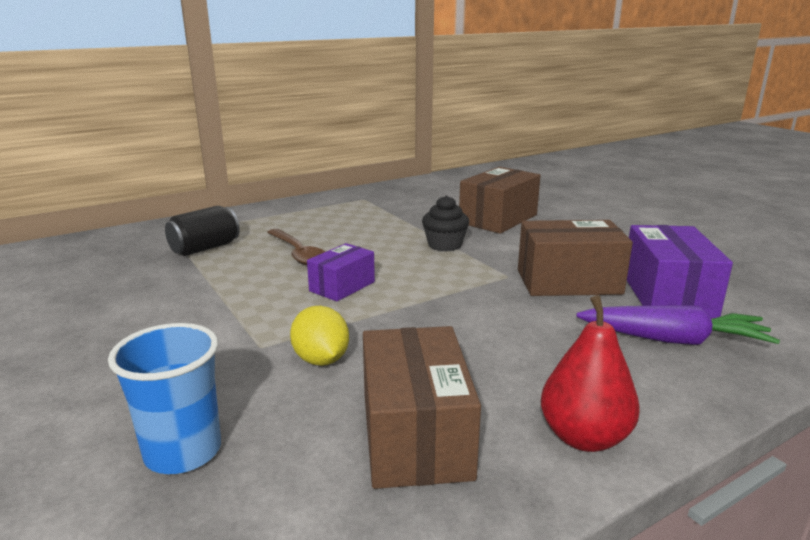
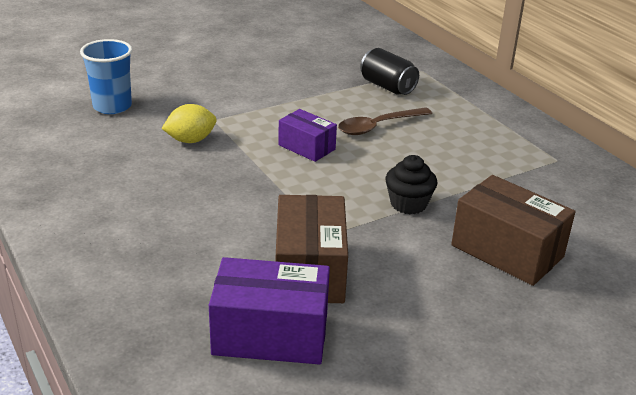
camera: 90 degrees right, 10 degrees up
(415, 435) = (96, 170): brown box -> none
(584, 437) = (67, 229): red pear -> none
(673, 340) = (176, 308): purple carrot -> none

